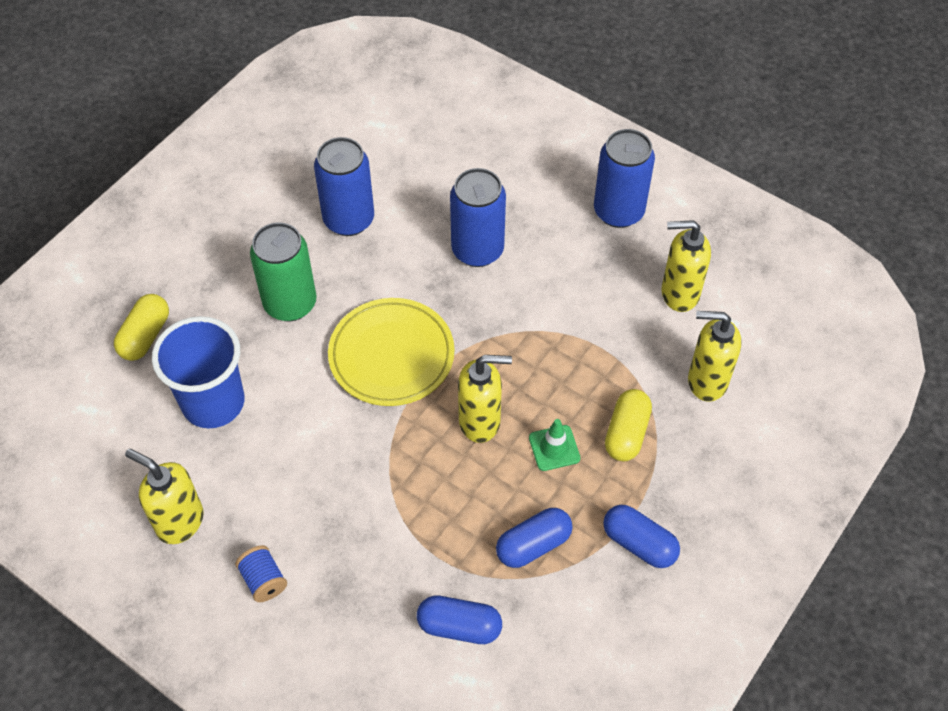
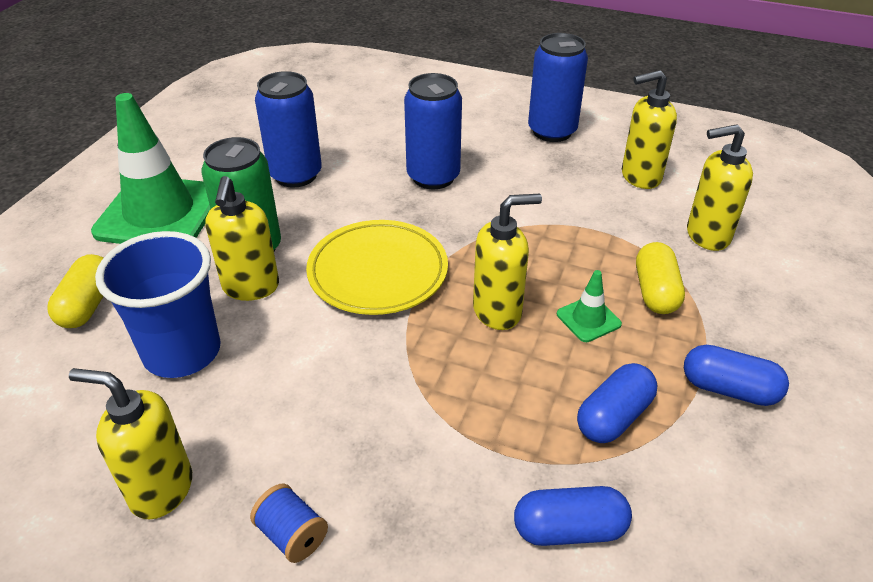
camera: 15 degrees left, 15 degrees down
(217, 243) = (160, 213): none -> green traffic cone
(280, 348) = (251, 287): none -> yellow soap dispenser

